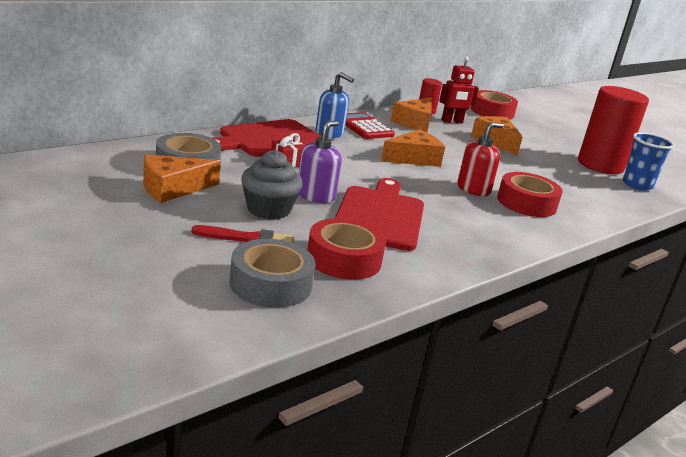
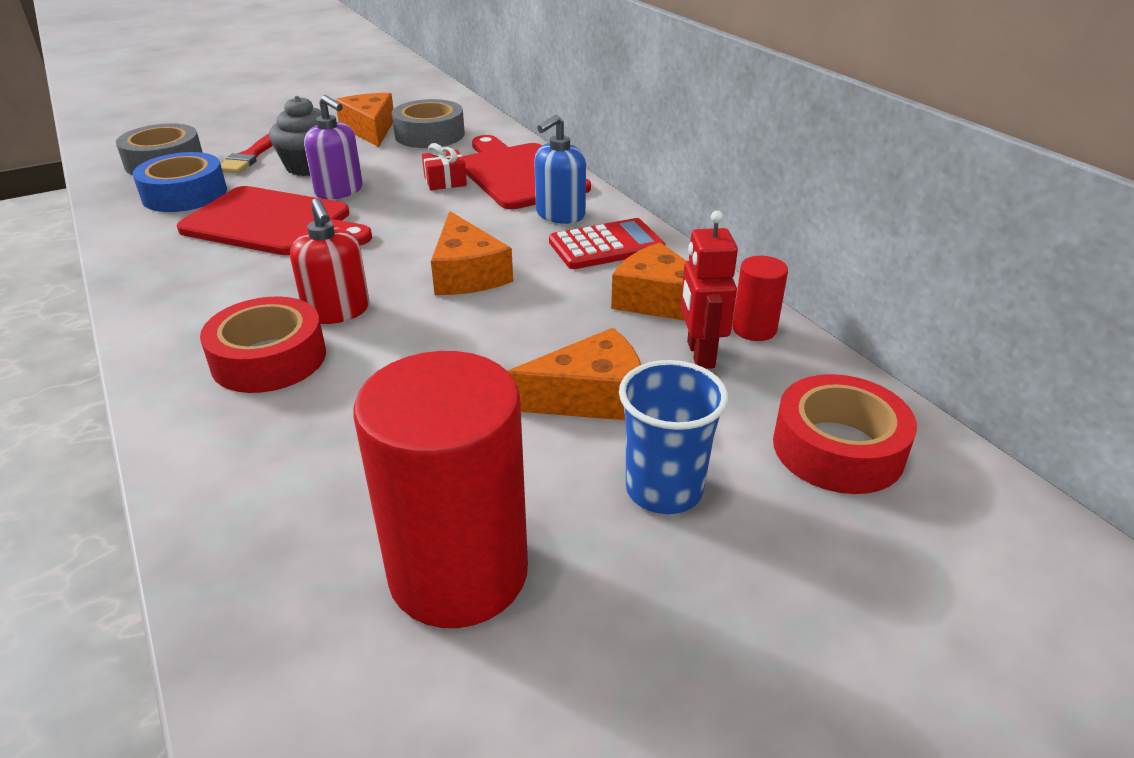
camera: 105 degrees right, 10 degrees up
(344, 259) = (184, 194): red tape -> blue tape
(637, 185) = (315, 610): blue cup -> blue cup (664, 489)

